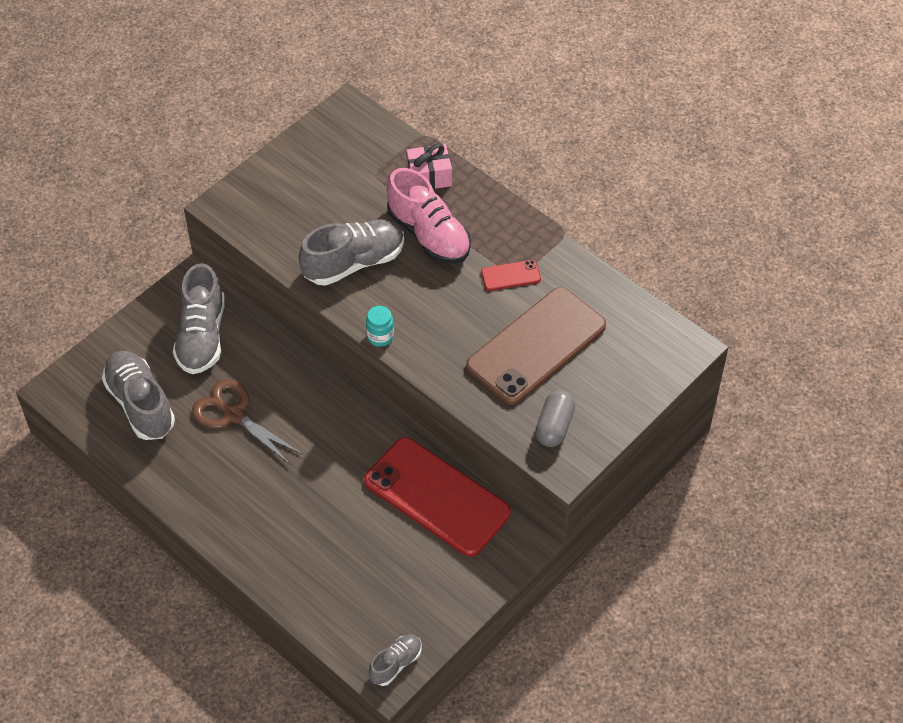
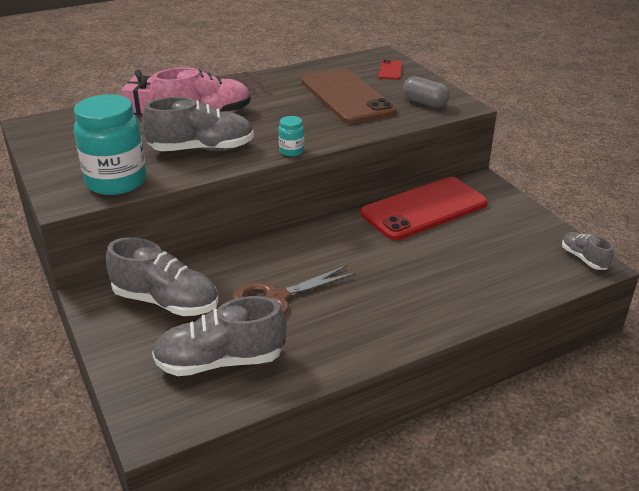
camera: 70 degrees left, 20 degrees down
(268, 225) = (116, 182): none -> turquoise jar
(354, 263) = (202, 149): grey shoe -> grey shoe turned 90 degrees clockwise
(510, 275) = (273, 94): red phone -> red phone (390, 70)

